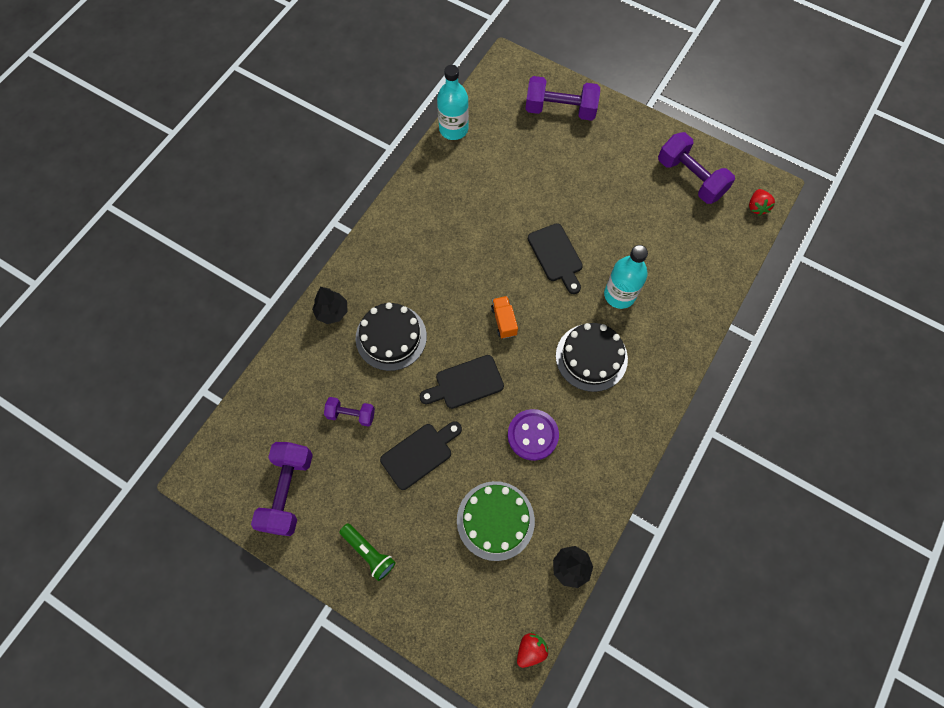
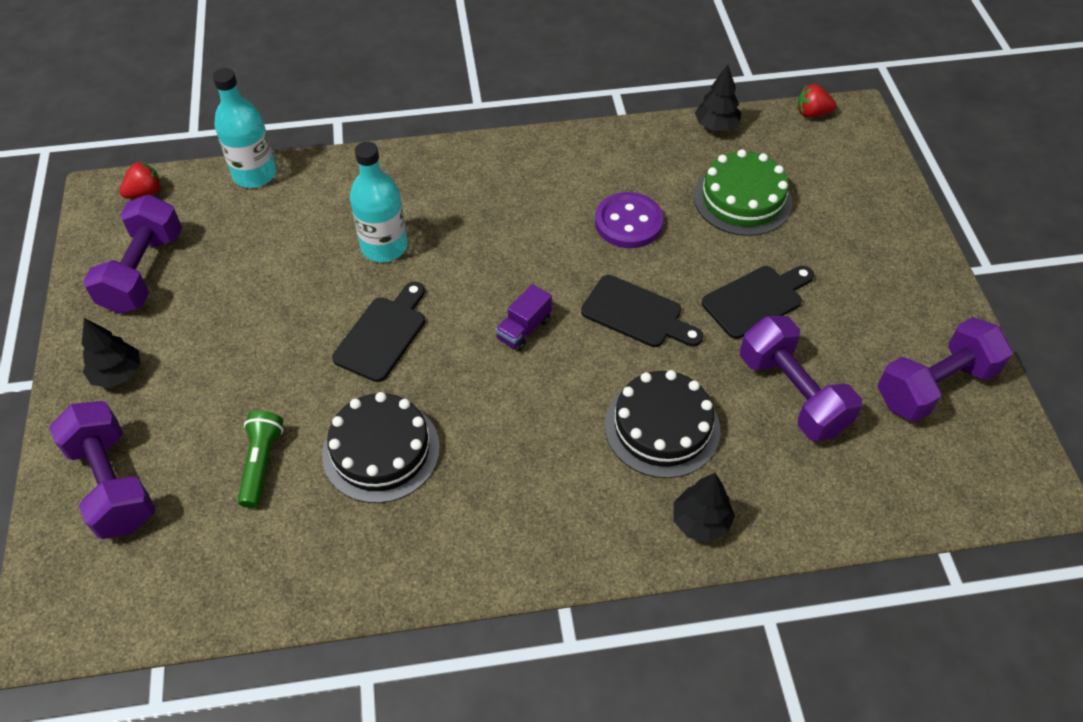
camera: 130 degrees left, 15 degrees down
(351, 414) = (792, 394): purple dumbbell -> purple dumbbell, size x1.77
(369, 552) = (892, 272): green flashlight -> green flashlight (261, 463)
(419, 454) = (756, 300): black cutting board -> black cutting board turned 135 degrees clockwise
(453, 129) = (258, 605): turquoise bottle -> turquoise bottle (254, 174)
(504, 321) = (524, 329): orange truck -> purple truck
(591, 357) = (489, 227): black cake -> black cake (381, 450)
(625, 138) = (117, 374): none -> black tree

